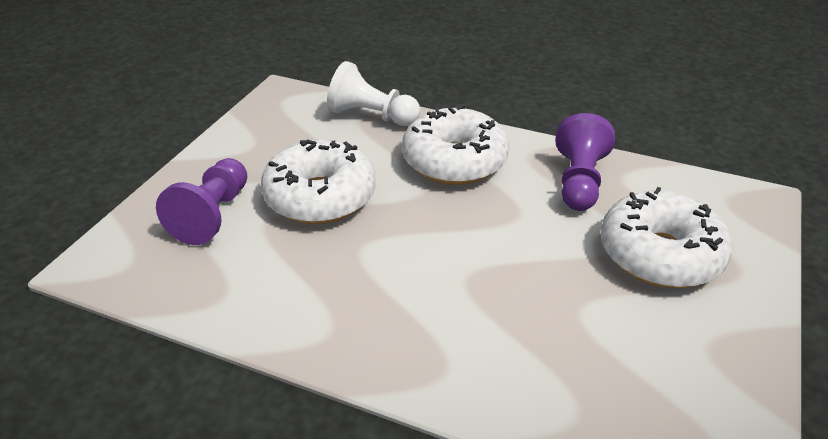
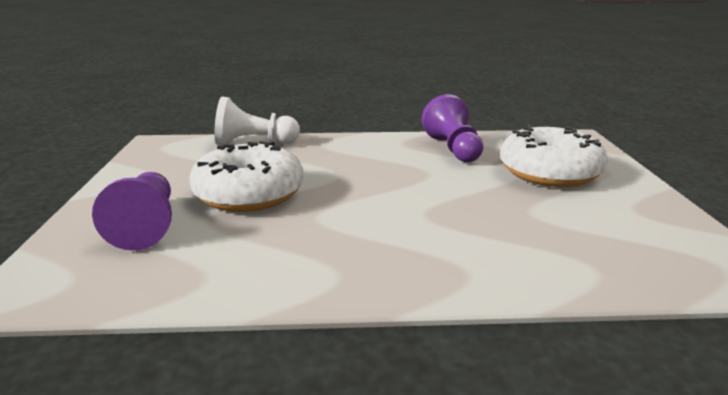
camera: 25 degrees left, 15 degrees down
(454, 161) = (348, 155): white donut -> none

